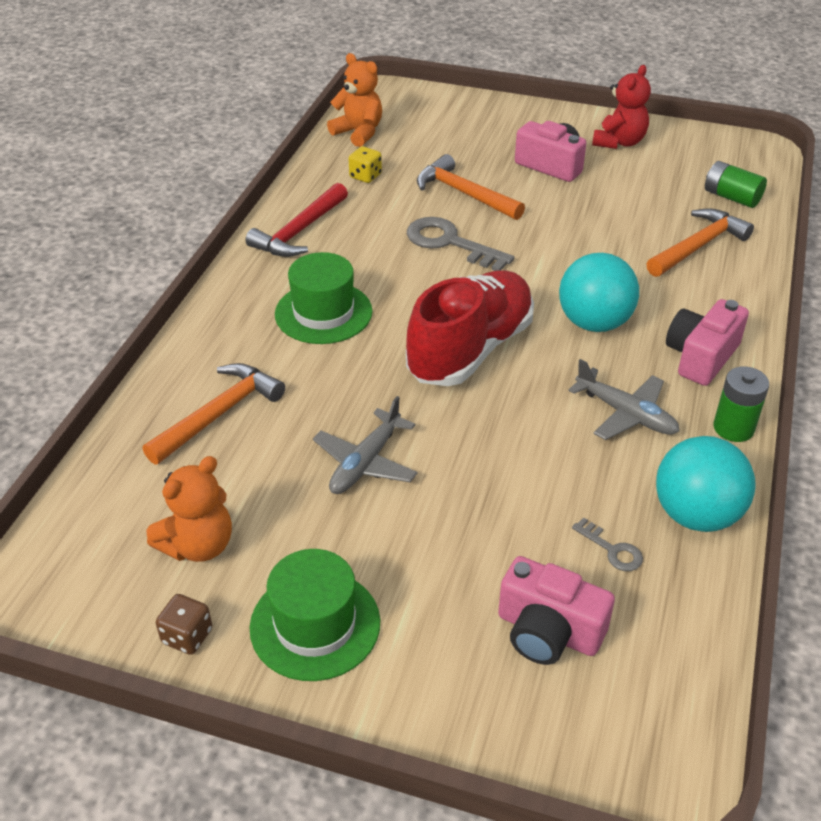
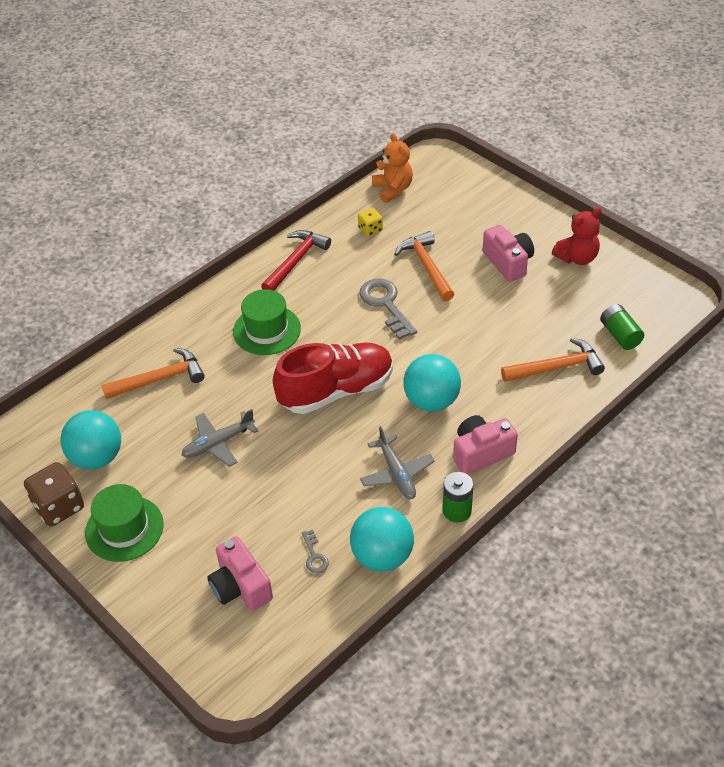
camera: 30 degrees right, 5 degrees up
(187, 636) = (59, 507): brown dice -> brown dice, size x1.78
(198, 545) = (97, 457): orange teddy bear -> turquoise ball
(300, 231) = (295, 261): red hammer -> red hammer turned 150 degrees clockwise

